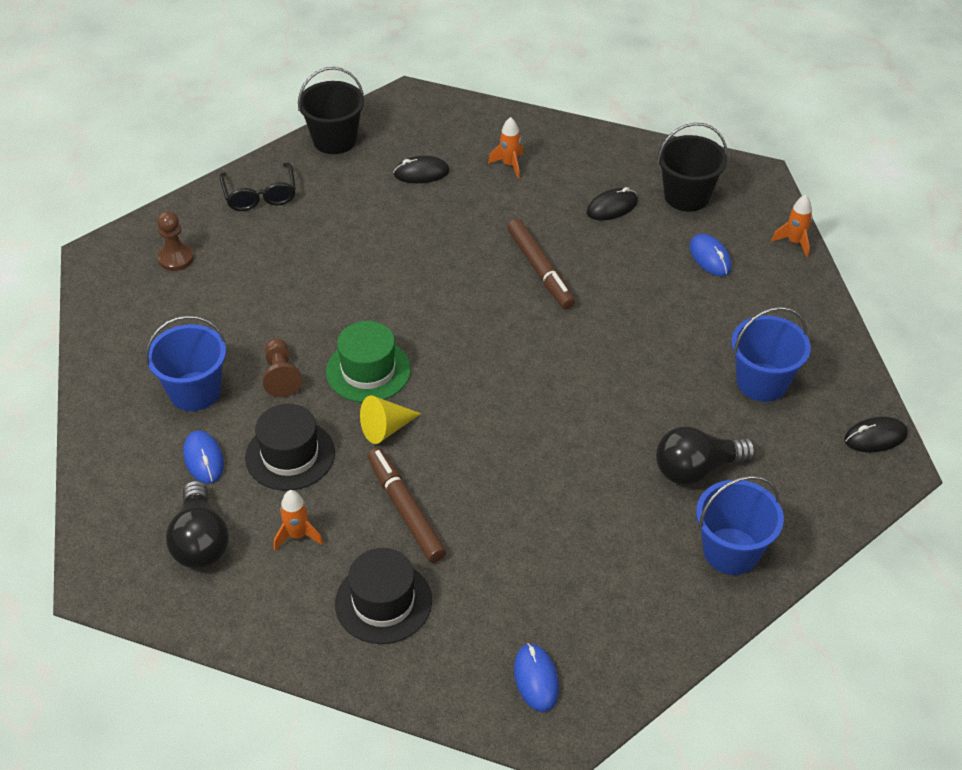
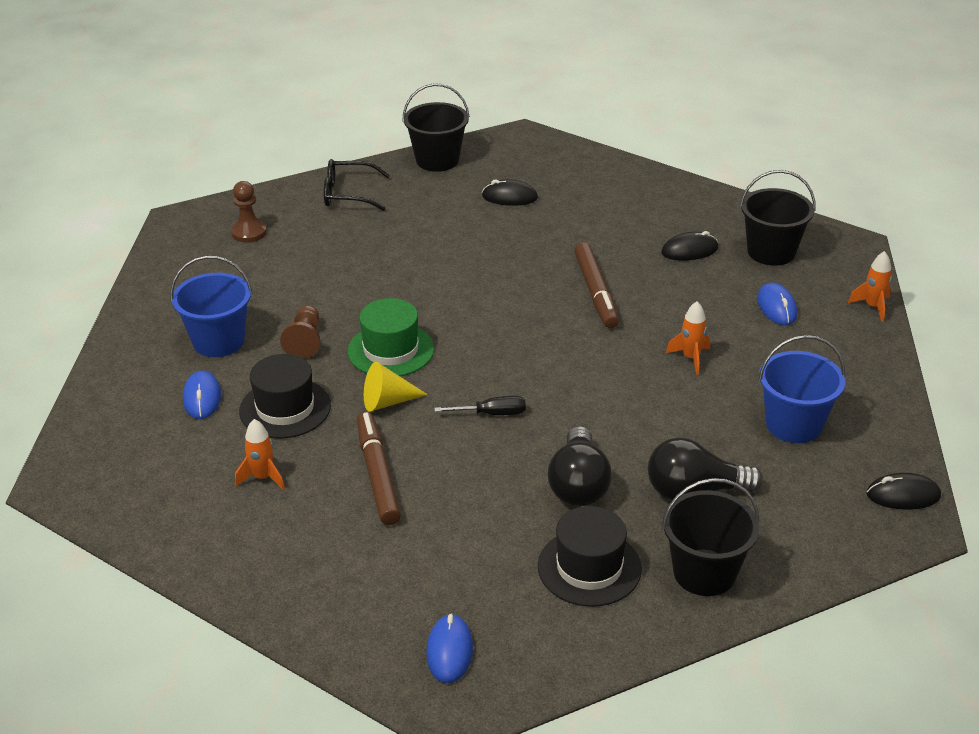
camera: 15 degrees right, 10 degrees down
(200, 541) = (168, 466): black light bulb -> black light bulb (578, 485)
(260, 195) = (348, 194): black glasses -> black glasses turned 90 degrees clockwise
(383, 602) = (322, 551): black hat -> black hat (589, 567)
(489, 423) = (492, 414): none -> black screwdriver
(509, 165) = (599, 202): orange rocket -> orange rocket (691, 358)
(731, 551) = (704, 572): blue bucket -> black bucket

